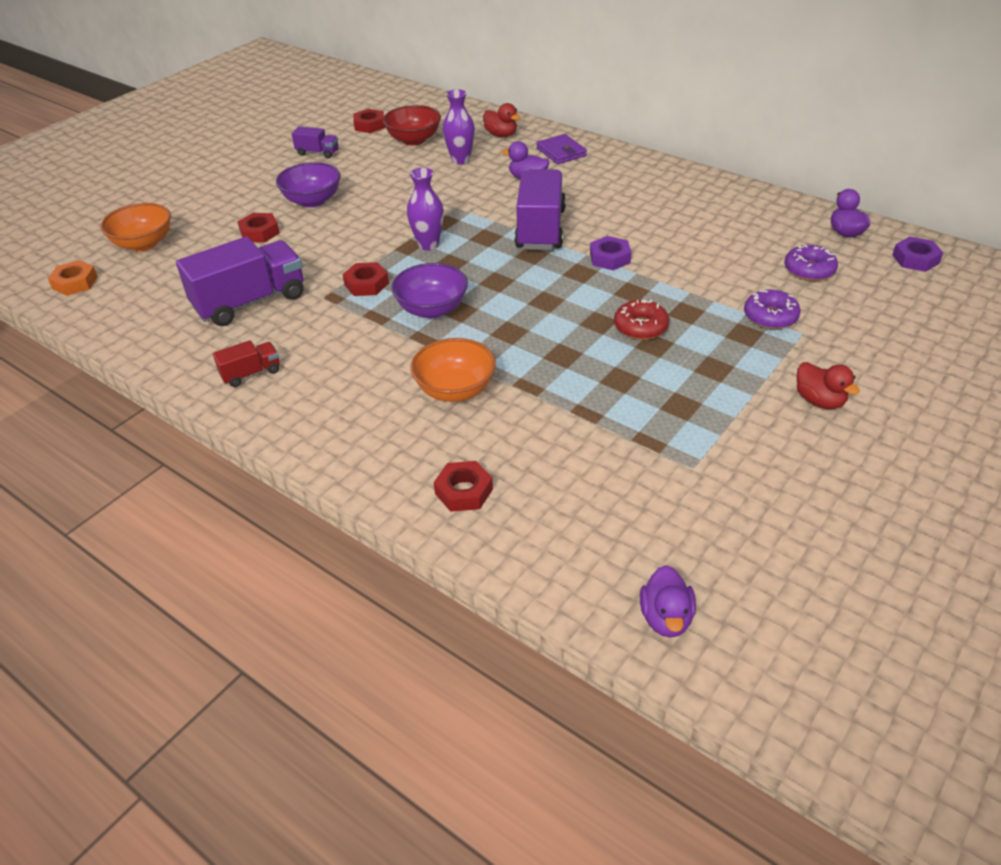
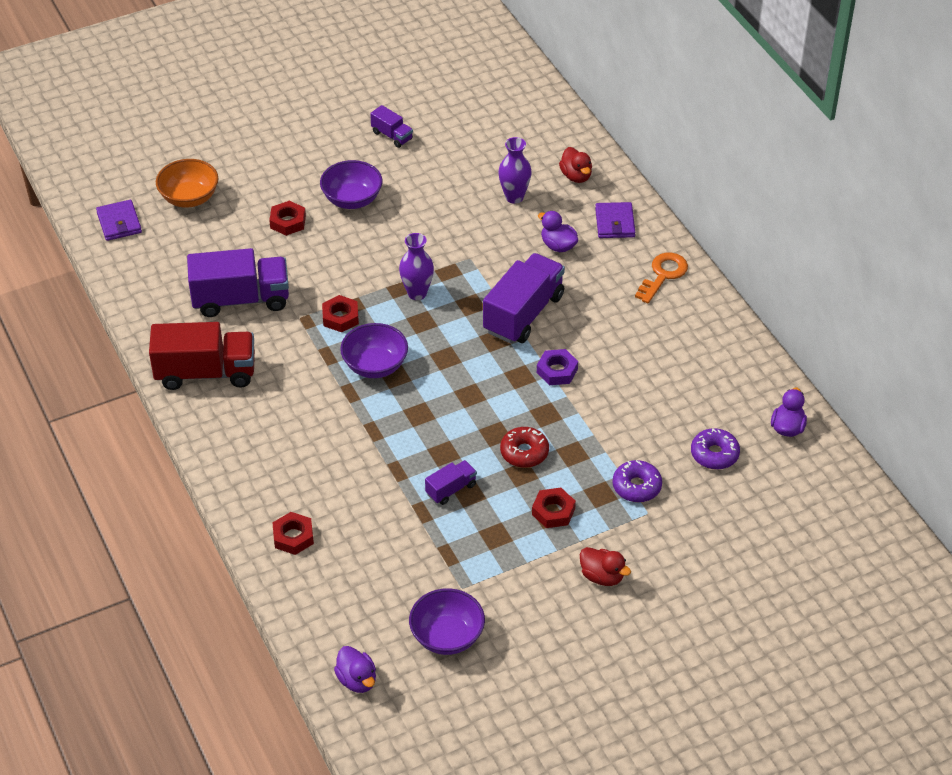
camera: 25 degrees right, 5 degrees up
(75, 283) = (119, 223): orange nut -> purple wallet
(251, 373) = (206, 373): red truck -> red truck, size x2.07
(369, 125) = (462, 114): red nut -> red nut (553, 511)
(414, 140) = (490, 151): red bowl -> none
(455, 390) = (342, 451): orange bowl -> none
(598, 382) = (451, 489): none -> purple truck
(634, 171) = (663, 275): none -> orange key
(666, 618) = (357, 680): purple duck -> purple duck turned 60 degrees counterclockwise
(723, 523) = (447, 636): none -> purple bowl
(819, 401) = (602, 576): red duck -> red duck turned 45 degrees counterclockwise
(915, 259) = (819, 481): purple nut -> none

